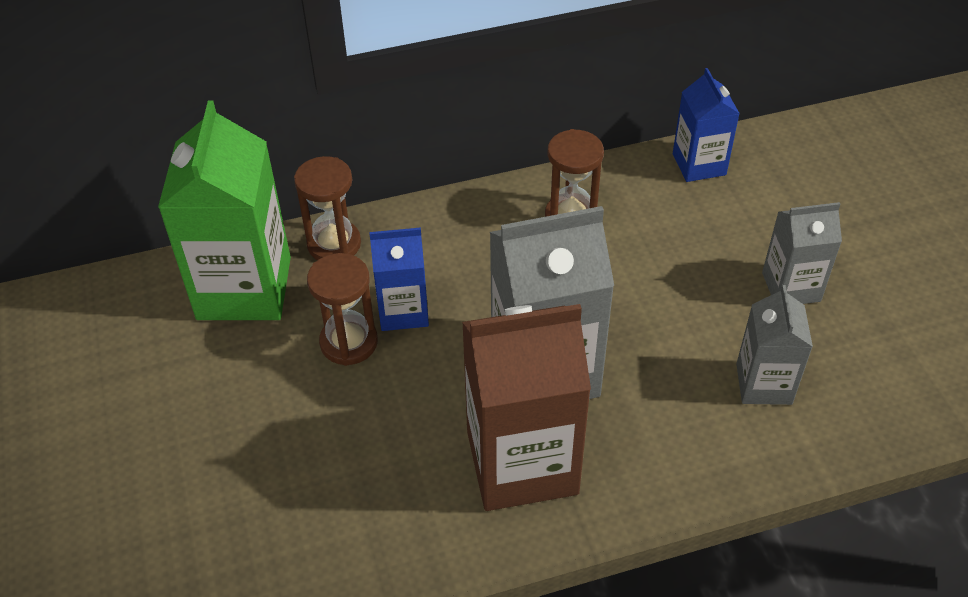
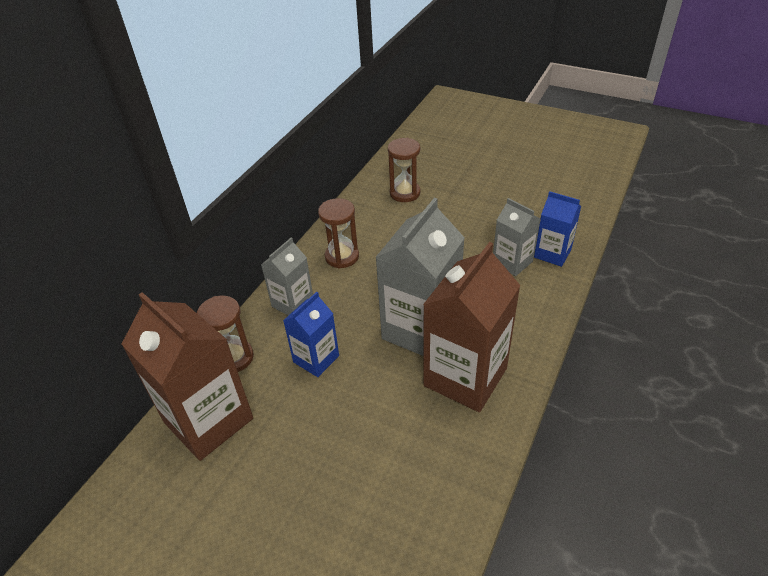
camera: 45 degrees left, 5 degrees down
(244, 288) = (208, 420): green carton -> brown carton
(349, 342) = (307, 397): brown hourglass -> brown hourglass (405, 193)
(699, 164) = (369, 197): blue carton -> blue carton (552, 253)
(791, 287) = (471, 218): grey carton -> grey carton (293, 303)

